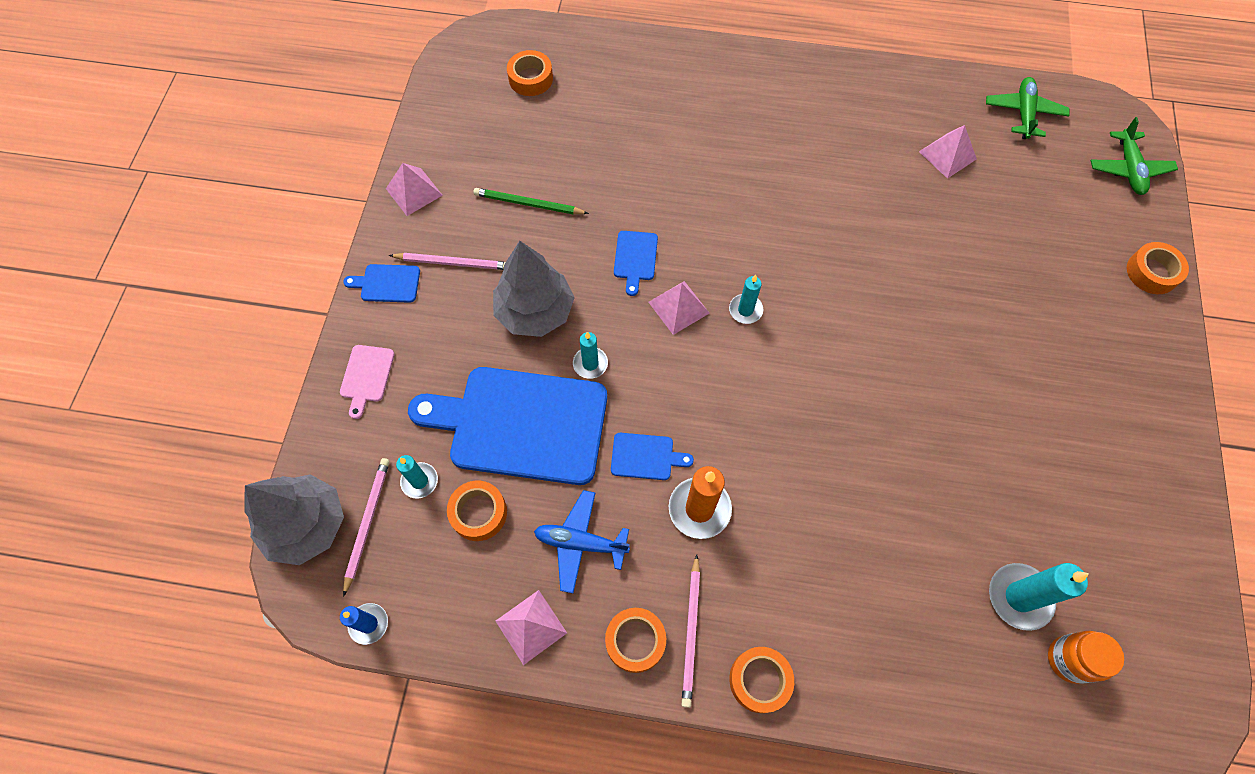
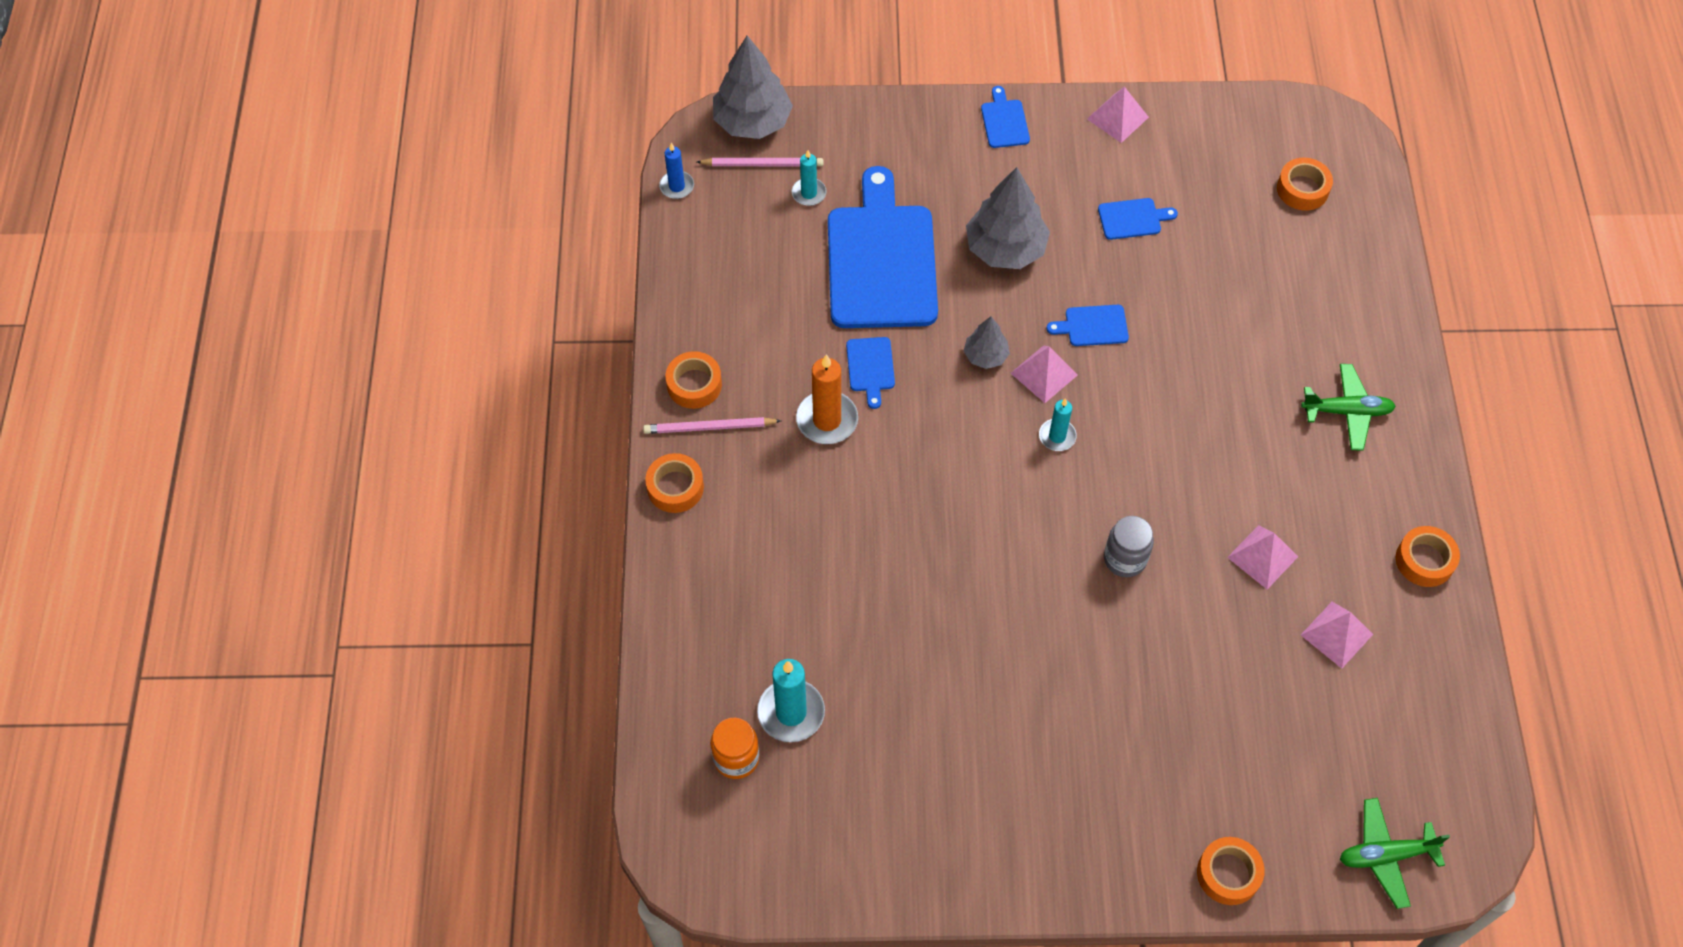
camera: 80 degrees right, 5 degrees down
(366, 376) = (901, 129): pink cutting board -> none
(453, 263) = (1042, 169): pink pencil -> none
(478, 513) = (788, 244): orange tape -> orange tape (1424, 560)
(528, 204) = (1132, 219): green pencil -> blue cutting board
(531, 626) = (694, 303): pink pyramid -> pink pyramid (1262, 557)
(580, 543) = (775, 328): blue plane -> none
(590, 364) = (959, 305): turquoise candle -> none
(650, 351) = (985, 356): none -> grey tree
(872, 283) = (1125, 559): none -> grey jar
(1023, 113) = (1437, 725): green plane -> green plane (1347, 411)

